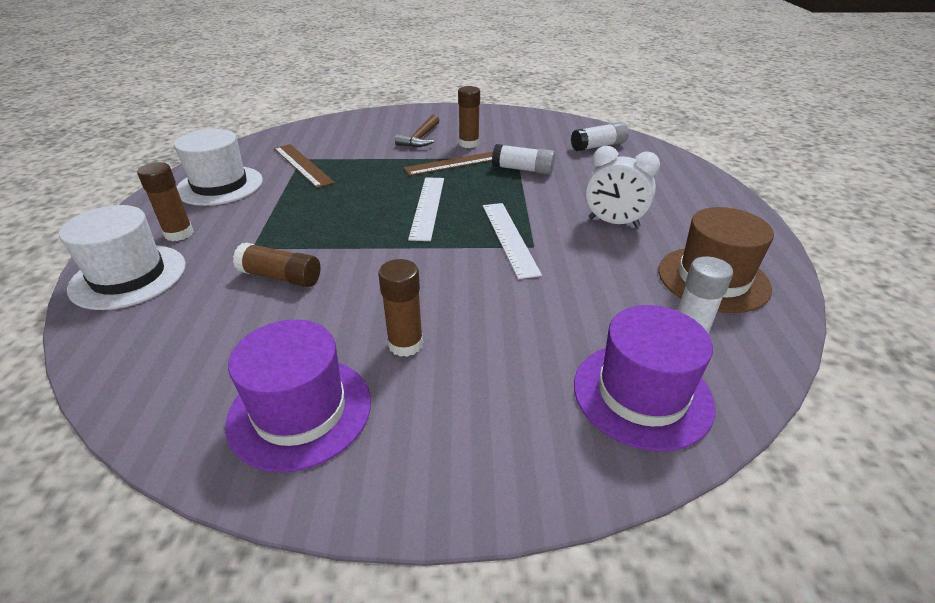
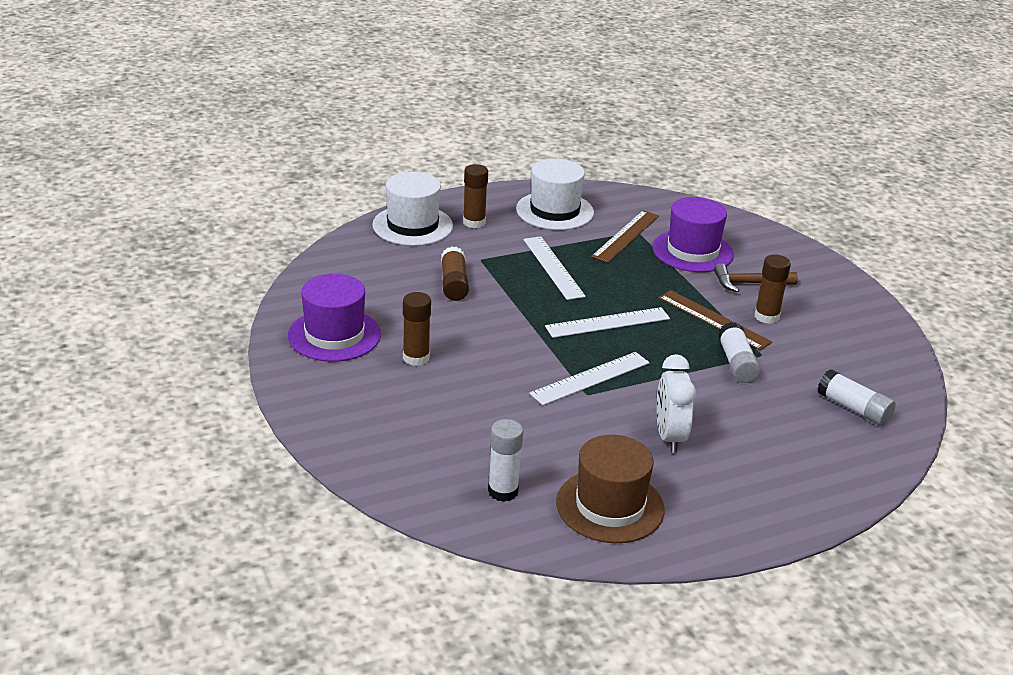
camera: 65 degrees right, 5 degrees down
(313, 210) = (553, 267): none -> white ruler
(642, 394) = (427, 471): purple hat -> purple hat (692, 251)

